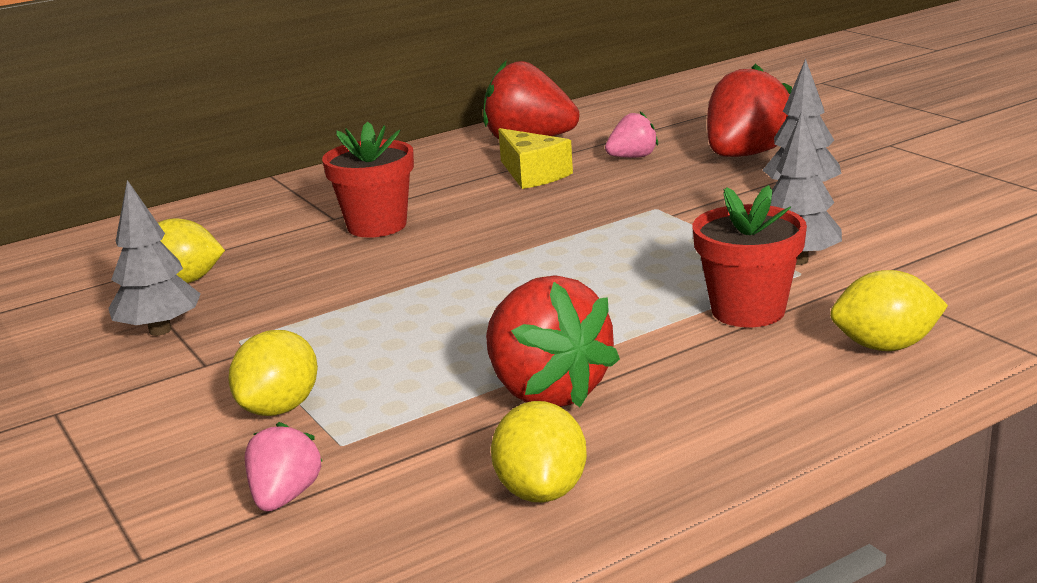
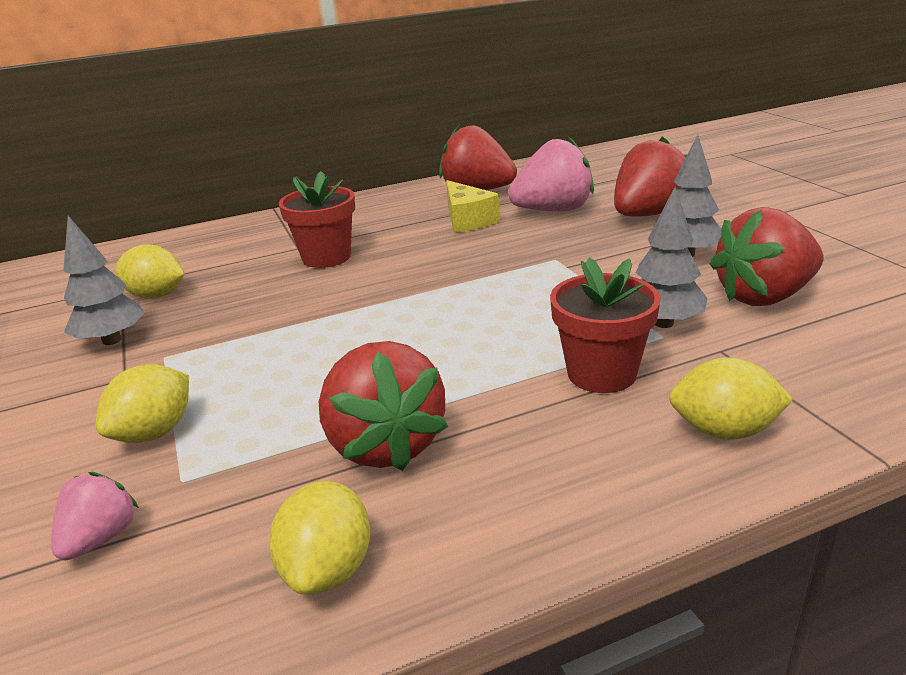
camera: 10 degrees right, 5 degrees up
(632, 157) = (553, 210): pink strawberry -> pink strawberry, size x1.89
(895, 228) = (763, 297): none -> red strawberry

